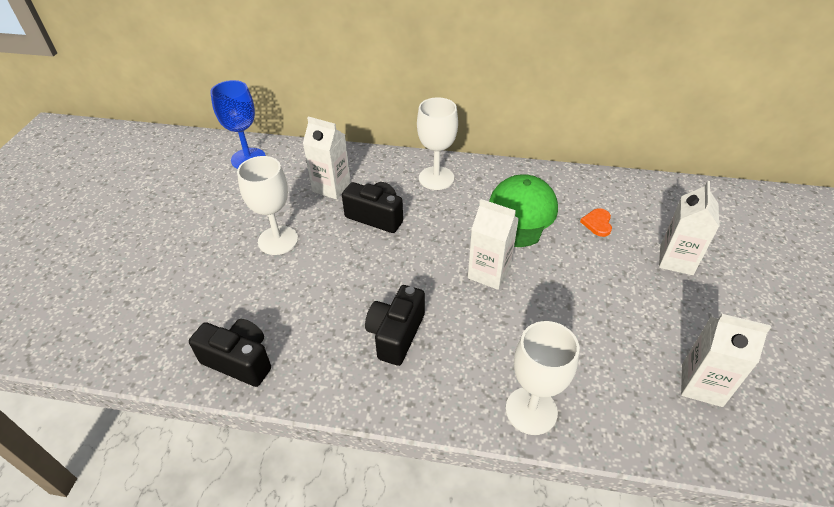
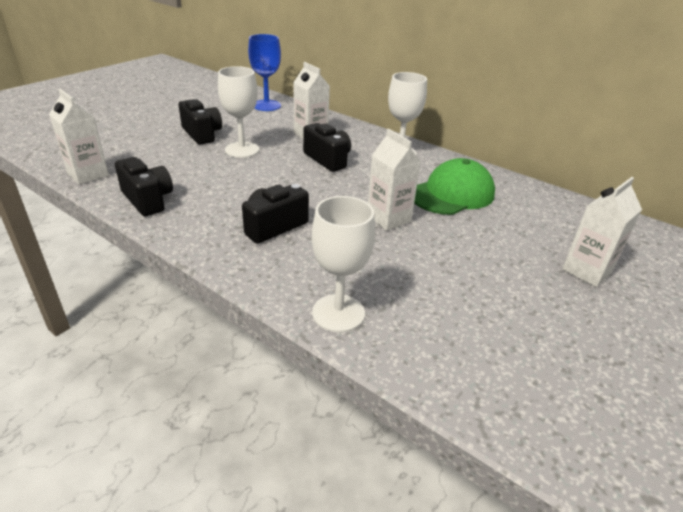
camera: 25 degrees right, 10 degrees down
(213, 234) = (202, 134): none -> black camera
(597, 223) = (524, 222): orange heart -> none
(701, 385) = (531, 365): white carton -> white carton (88, 174)

